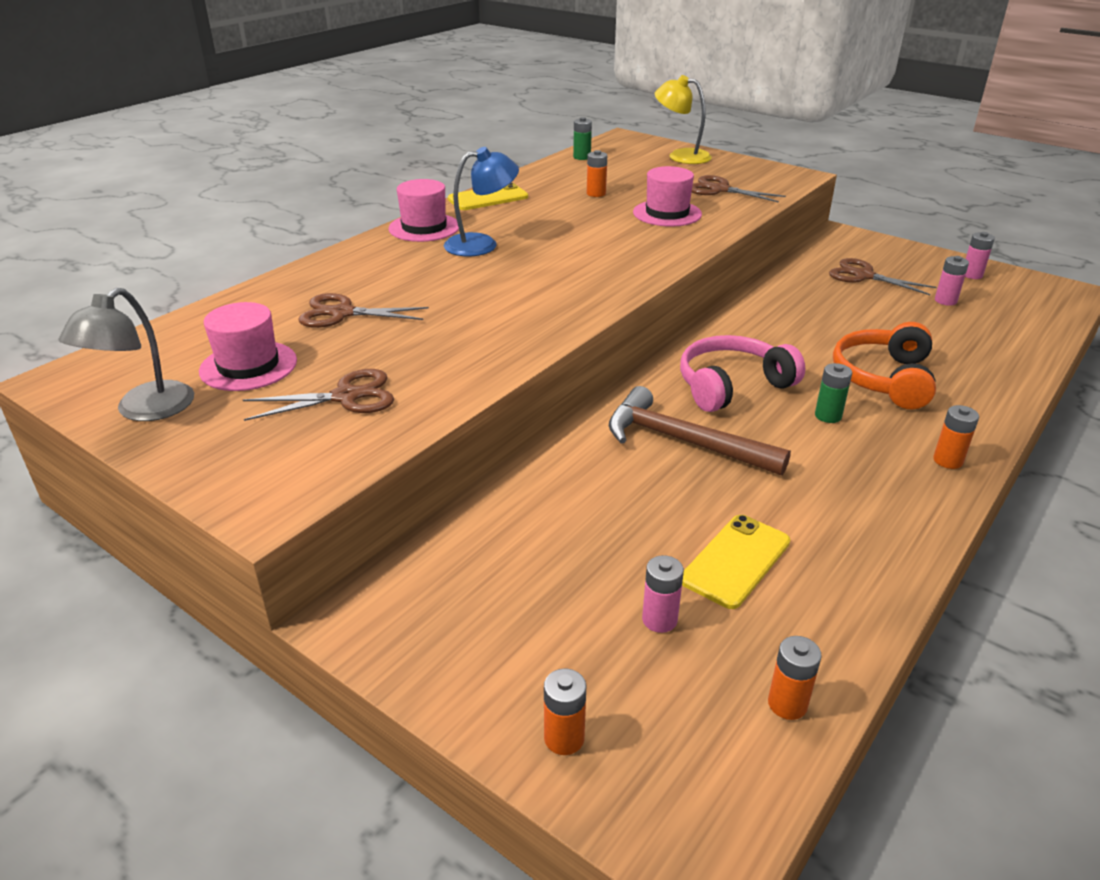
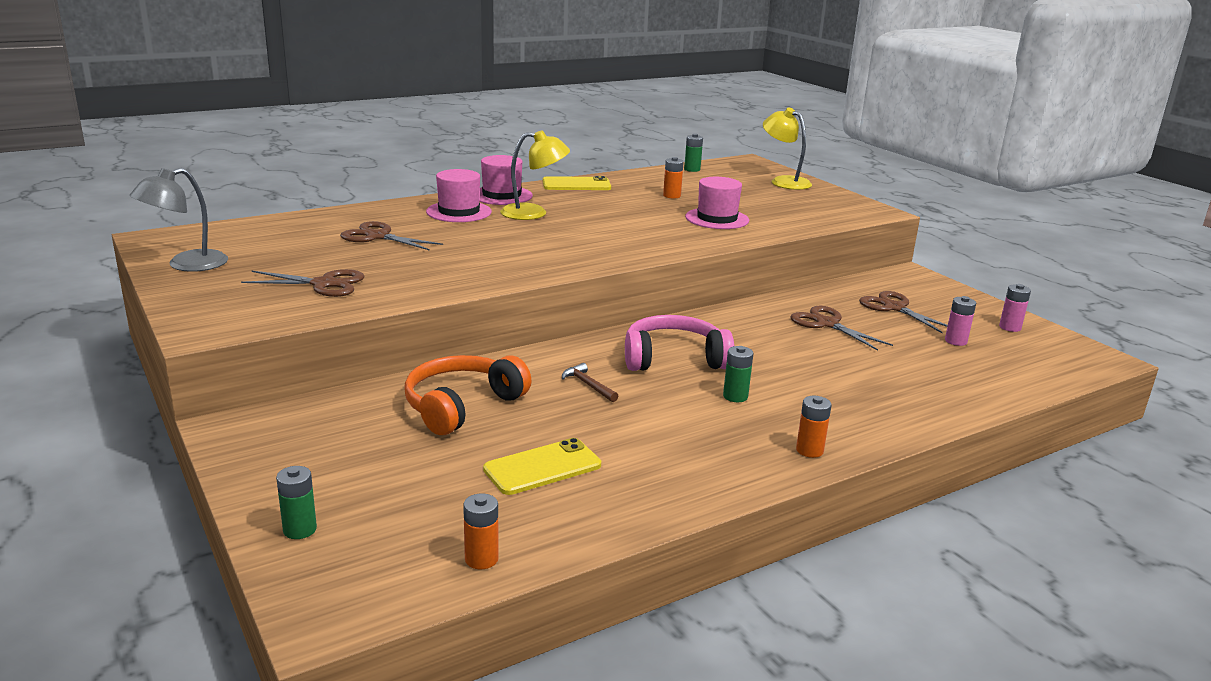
camera: 20 degrees right, 10 degrees down
(248, 366) = (279, 254): pink hat -> pink hat (459, 212)
(482, 244) = (534, 213): blue lamp -> yellow lamp
(564, 738) = (300, 530): orange battery -> green battery
(659, 620) = (442, 485): pink battery -> none
(683, 441) = (588, 385): brown hammer -> brown hammer, size x0.44
(720, 189) = (788, 210): brown scissors -> brown scissors (827, 324)
(884, 378) = (820, 383): orange headphones -> orange headphones (462, 406)

